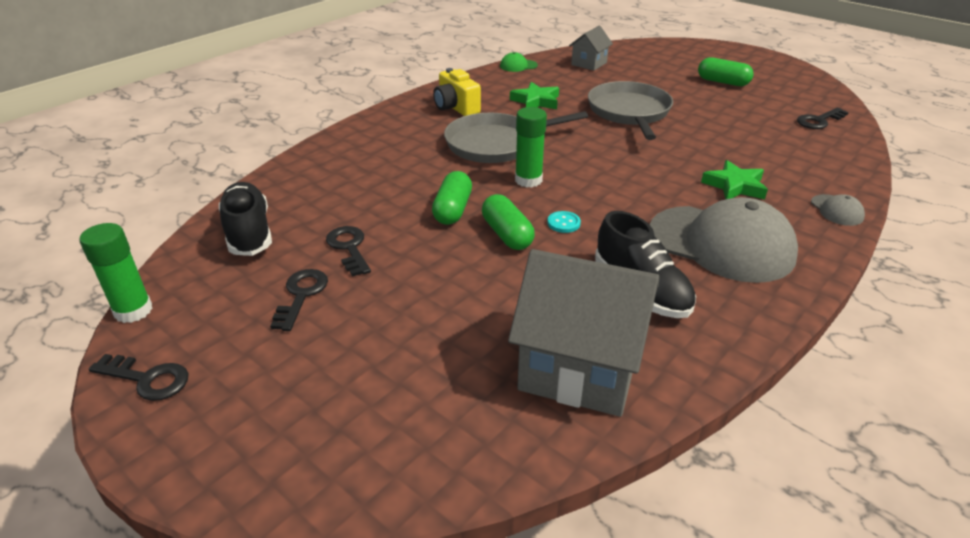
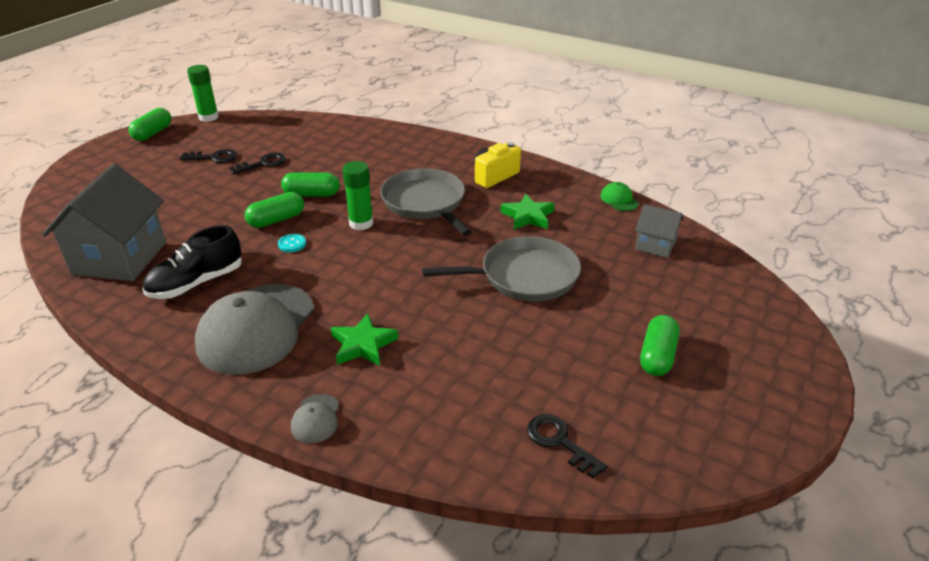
camera: 80 degrees right, 0 degrees up
(147, 379) = (153, 133): black key -> green capsule
(249, 233) = (283, 130): black shoe -> none
(836, 210) = (316, 419): grey cap -> grey cap turned 60 degrees counterclockwise

